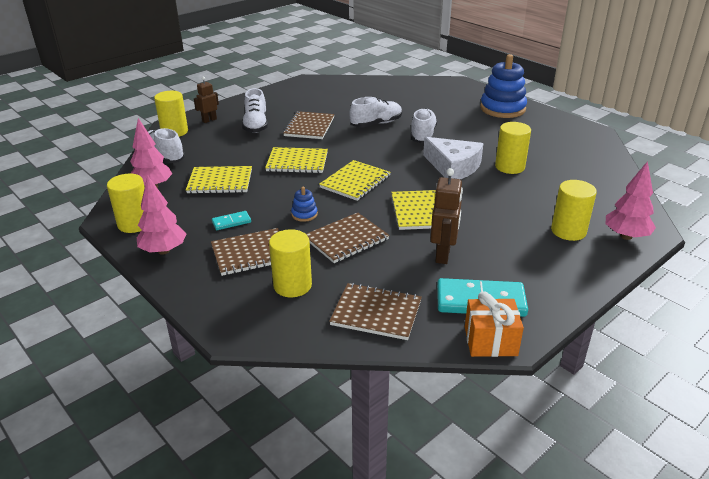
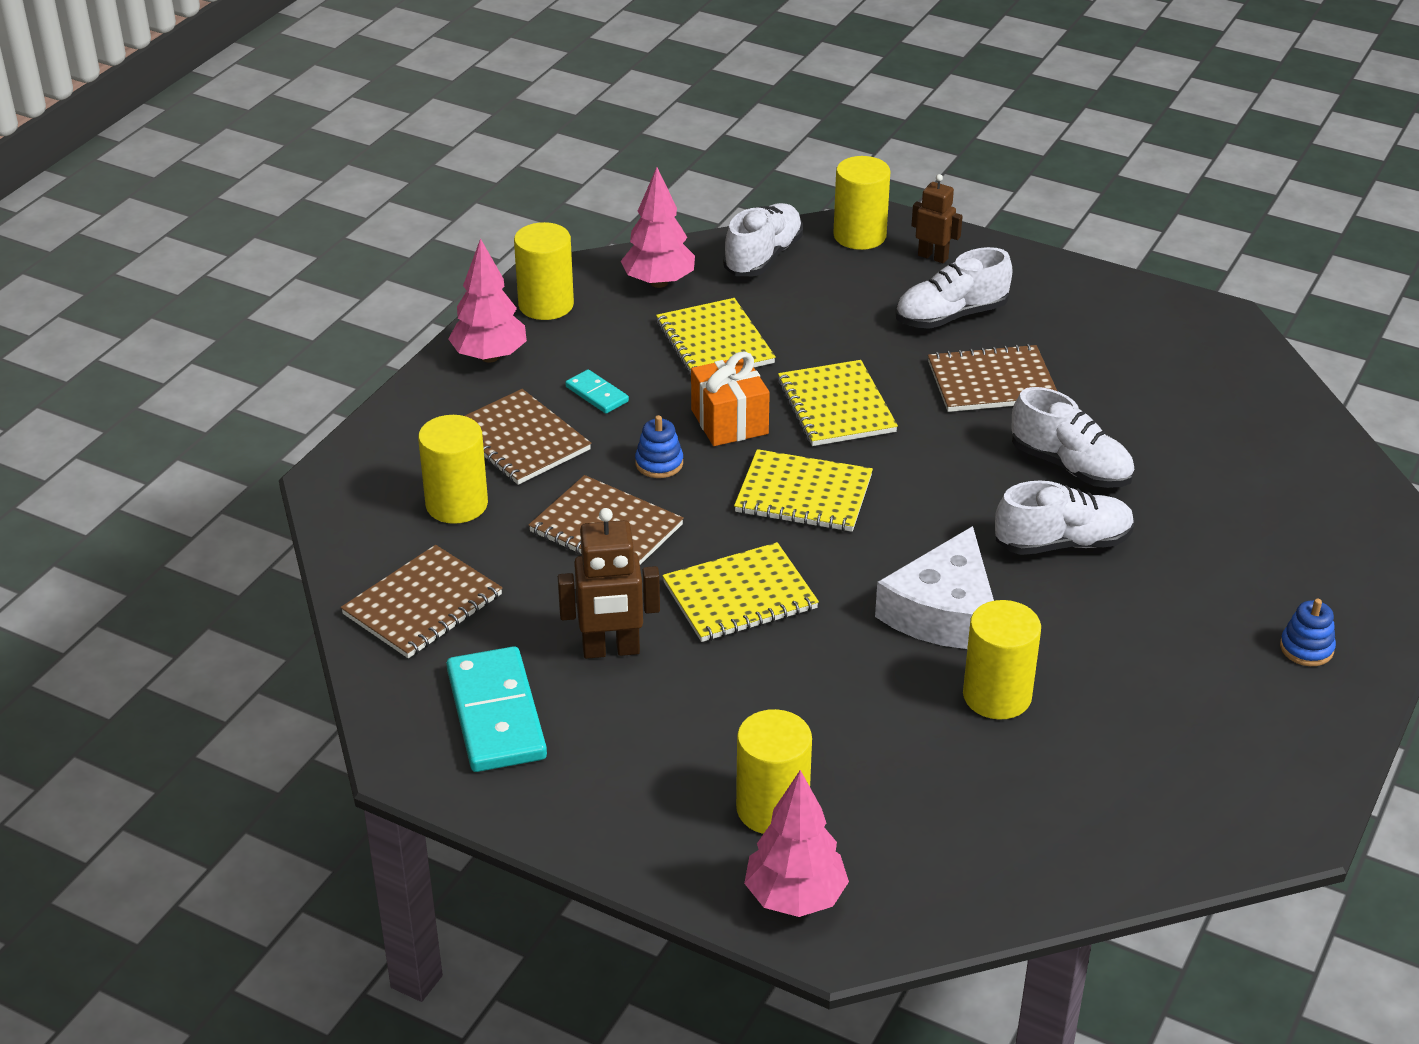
camera: 70 degrees right, 5 degrees up
(376, 313) = (423, 605): brown notebook -> brown notebook turned 45 degrees clockwise
(490, 341) = (398, 739): orange gift -> orange gift (729, 422)
(502, 109) = (1306, 648): blue stacking toy -> blue stacking toy, size x0.44

